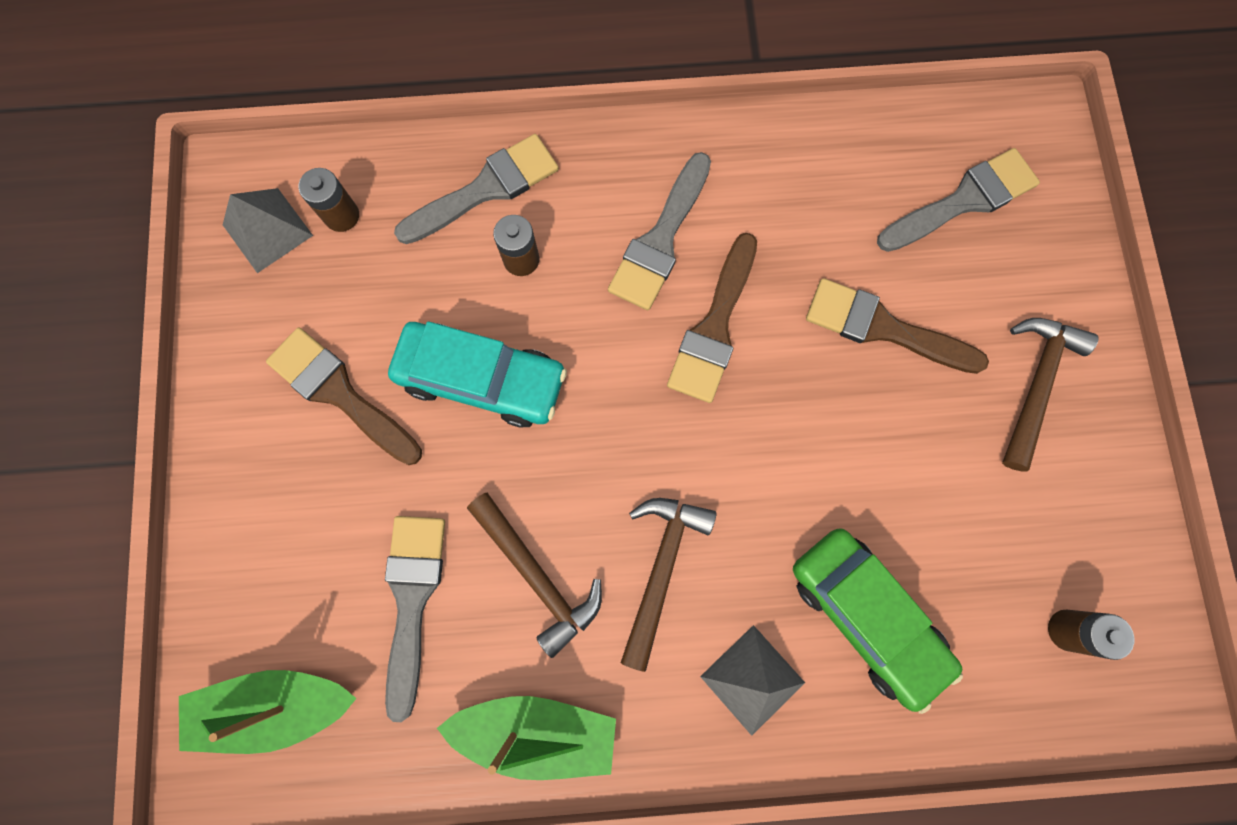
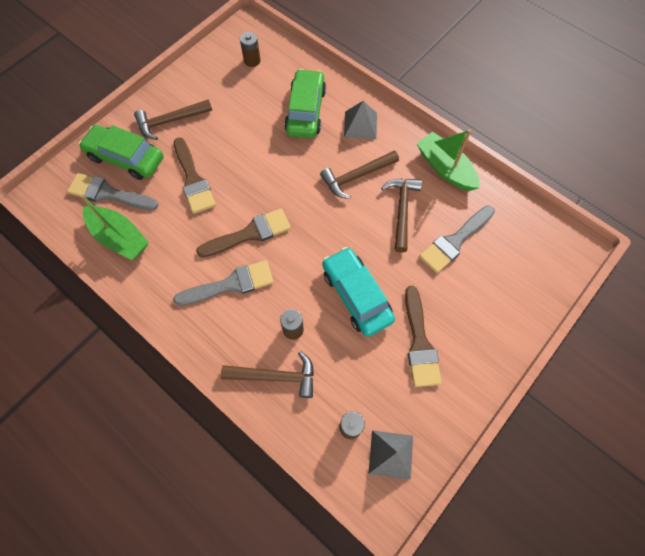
camera: 135 degrees left, 10 degrees down
(276, 705) = (534, 250): green boat -> green boat (119, 238)
(486, 189) = (275, 376): grey brush -> brown hammer
(1013, 268) = (126, 158): none -> green car

